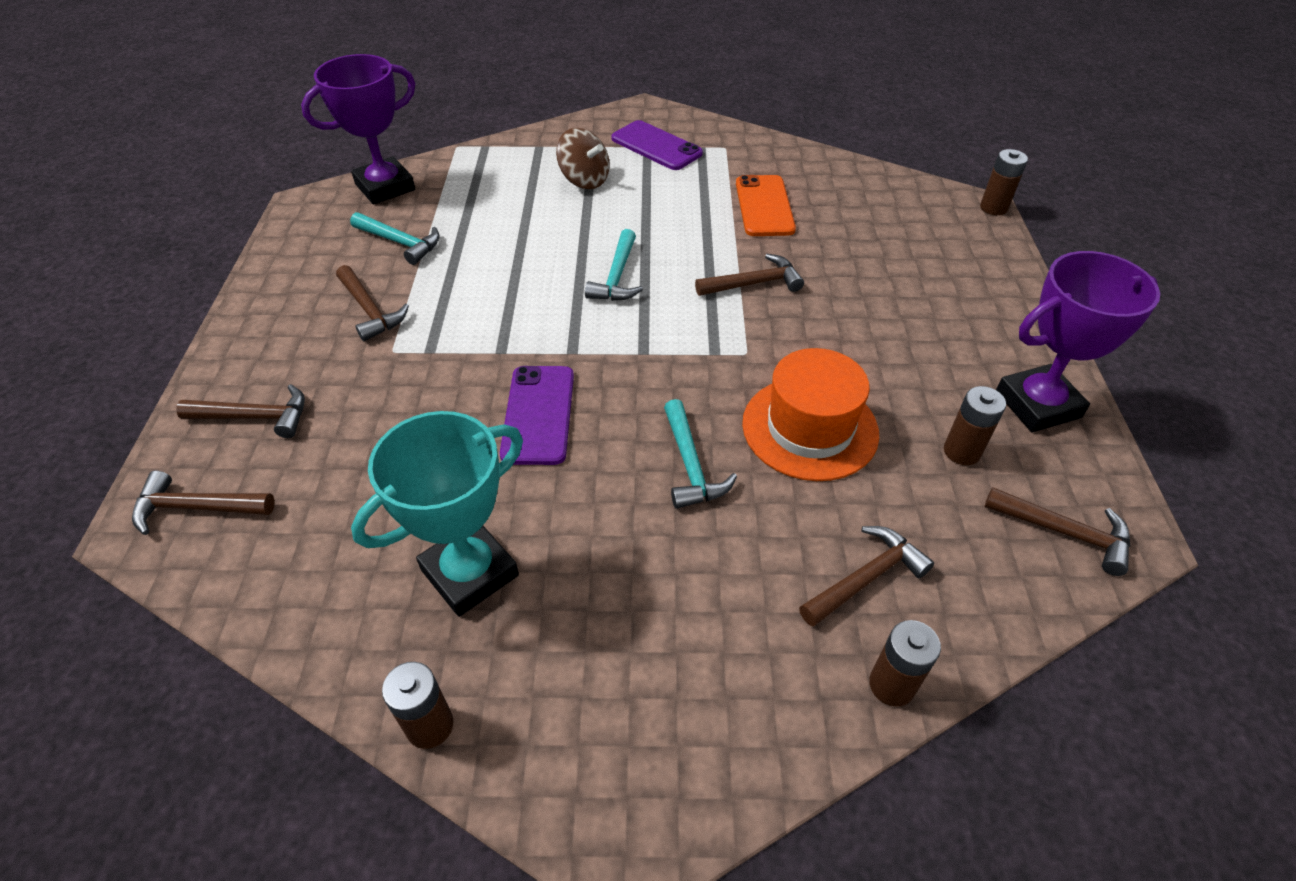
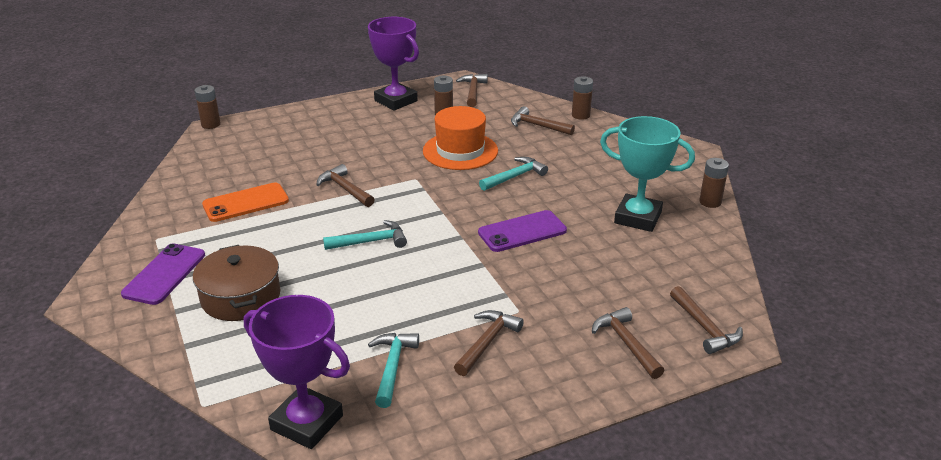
camera: 115 degrees left, 15 degrees down
(584, 180) = (240, 297): brown spinning top -> brown pot

